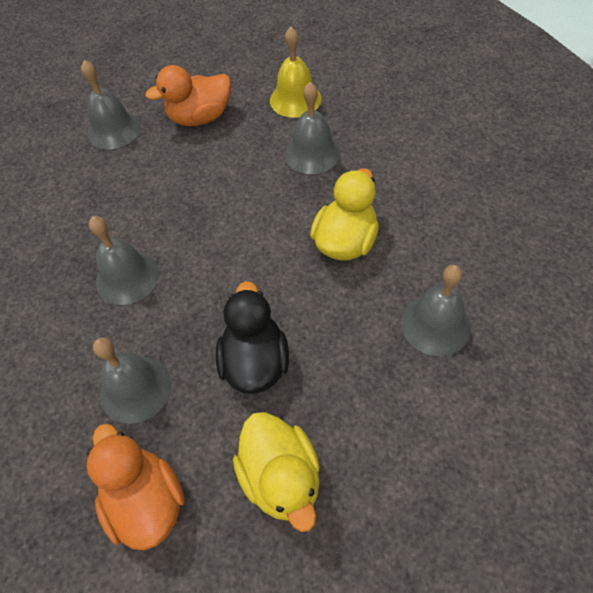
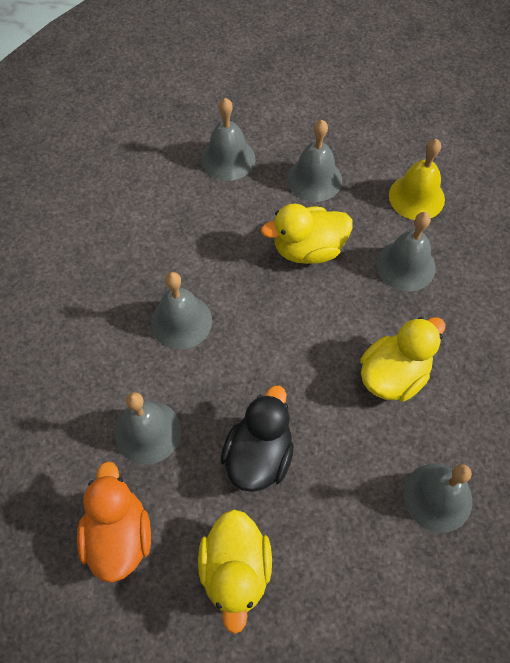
camera: 20 degrees right, 5 degrees up
(200, 118) = (314, 179): orange duck -> grey bell
(220, 173) = (308, 249): none -> yellow duck

